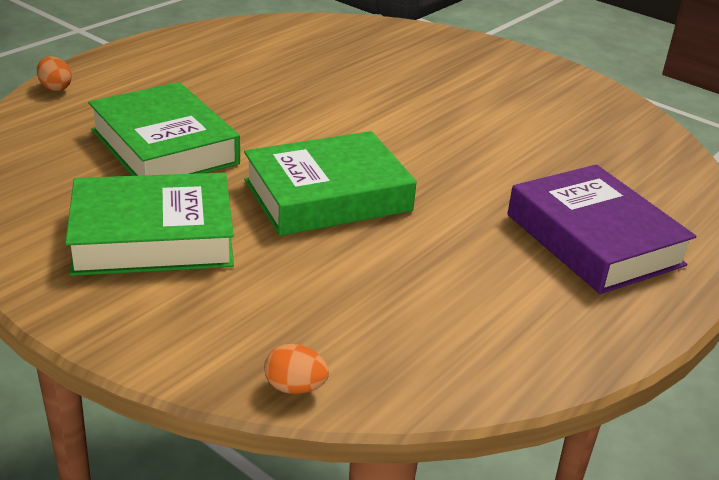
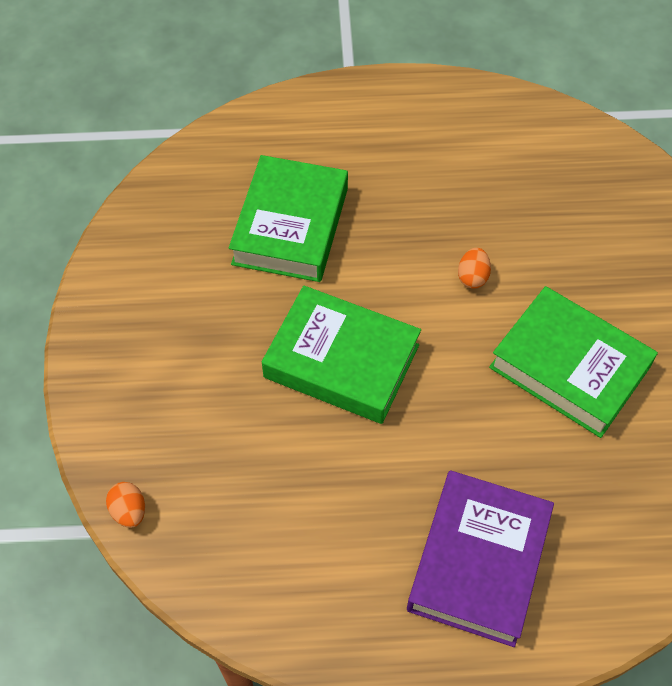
camera: 50 degrees right, 25 degrees up
(55, 88) = (287, 104): orange egg -> orange egg (472, 277)
(153, 237) = (189, 317): green book -> green book (569, 367)

